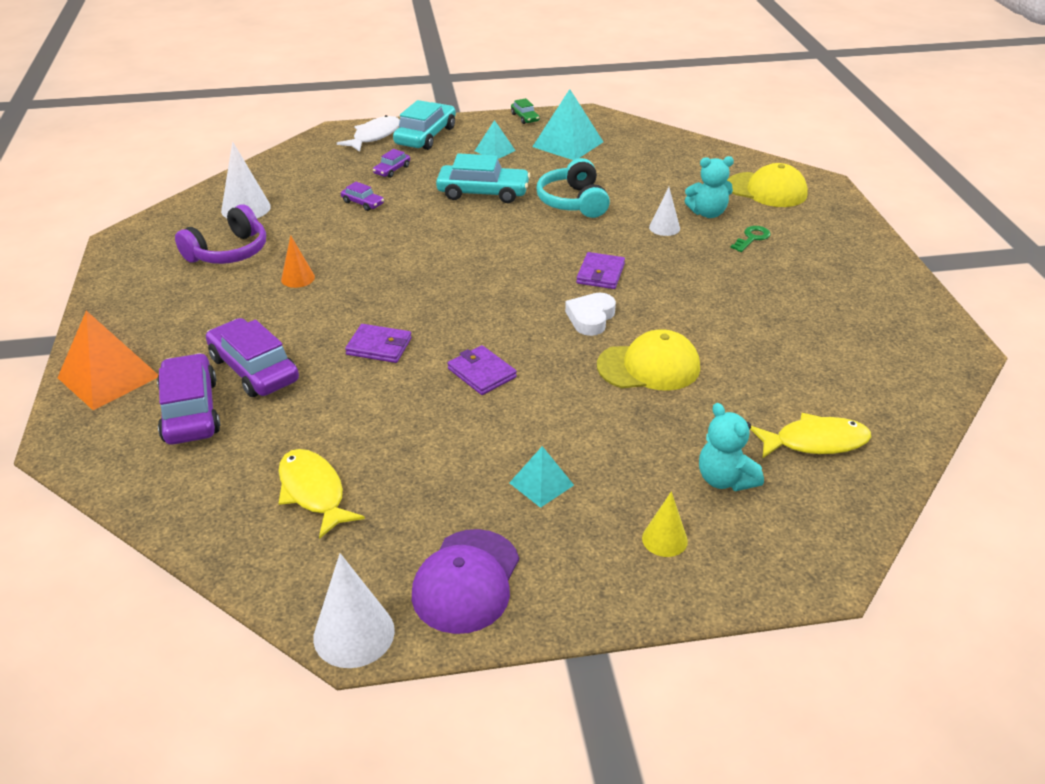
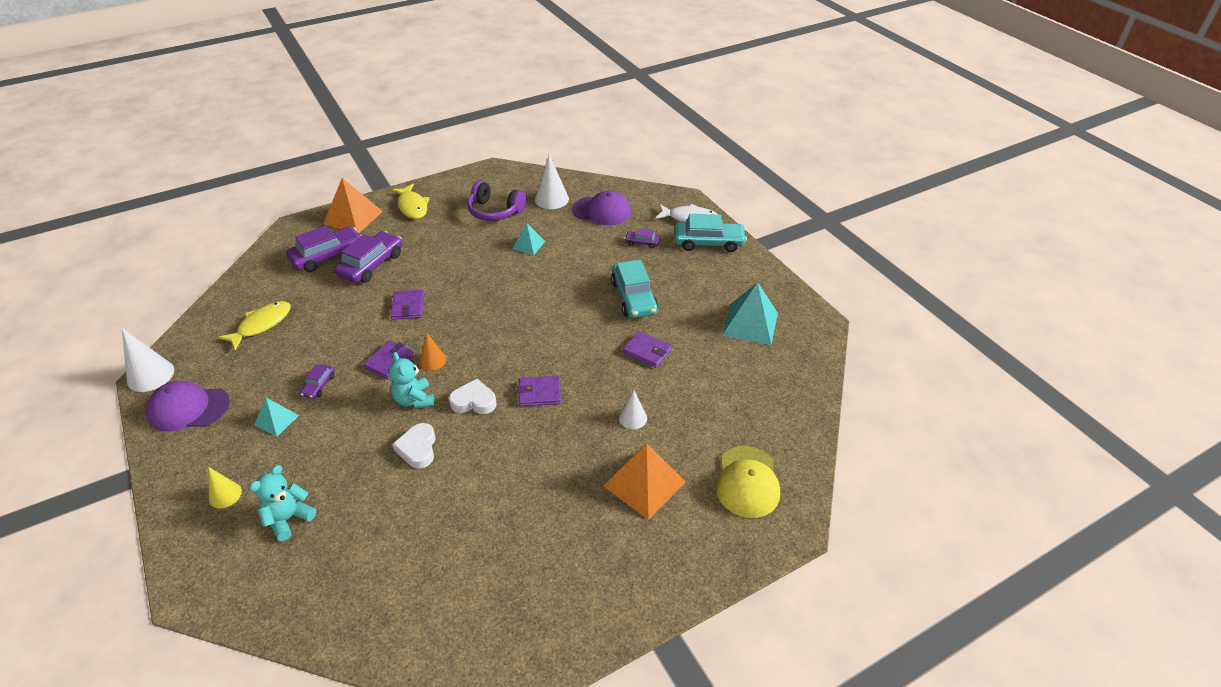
camera: 70 degrees right, 5 degrees up
(298, 278) = (475, 248): orange cone -> orange cone (433, 360)
(307, 181) = (602, 211): none -> purple cap
(363, 203) = (585, 244): purple car -> purple car (319, 385)
(495, 151) = (708, 285): turquoise pyramid -> turquoise pyramid (528, 245)
(525, 117) = (782, 286): green car -> none
(573, 202) = (647, 351): turquoise headphones -> purple wallet
(649, 367) = (418, 449): yellow cap -> white heart
(707, 213) = (675, 443): turquoise teddy bear -> turquoise teddy bear (414, 400)
(752, 238) = (644, 484): green key -> orange pyramid
(815, 442) = (340, 571): yellow fish -> yellow fish (412, 206)

